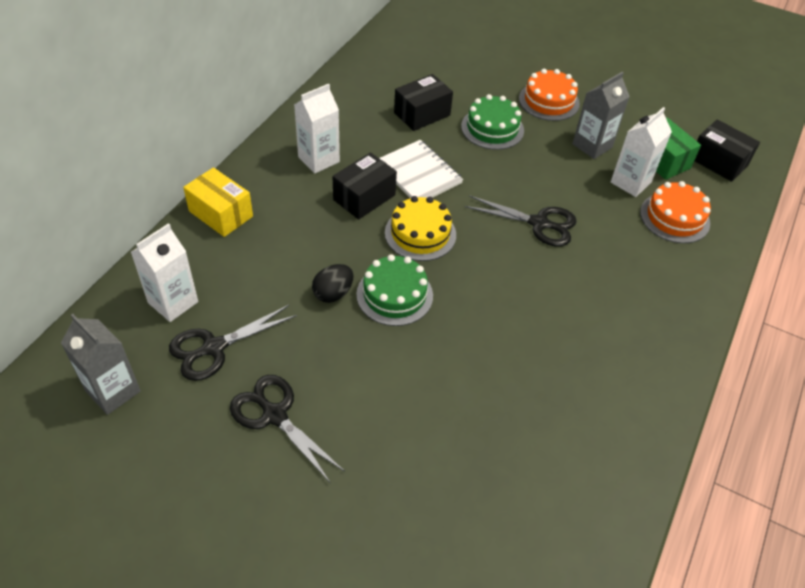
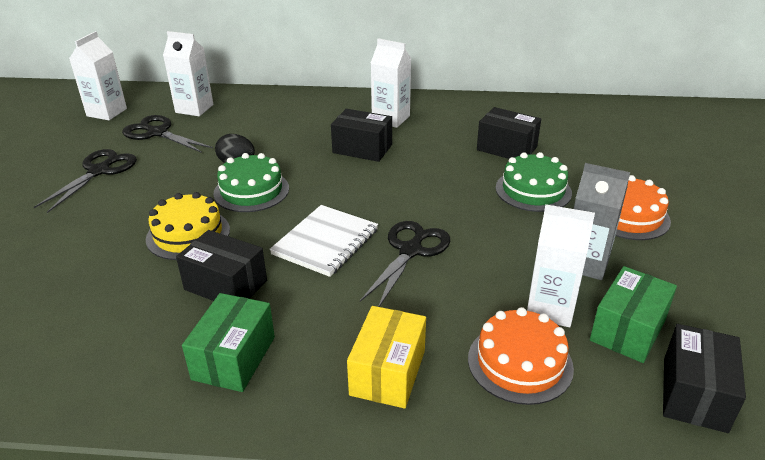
camera: 70 degrees right, 15 degrees down
(113, 391) = (107, 112): grey carton -> white carton
(221, 214) = (294, 100): yellow box -> yellow box (388, 372)
(418, 174) = (419, 166): white notebook -> white notebook (325, 242)
(420, 234) = (338, 185): yellow cake -> yellow cake (188, 234)
(535, 346) = (226, 285): none -> black box
(539, 223) = (410, 251): black scissors -> black scissors turned 150 degrees counterclockwise
(624, 359) = (234, 358): none -> green box

